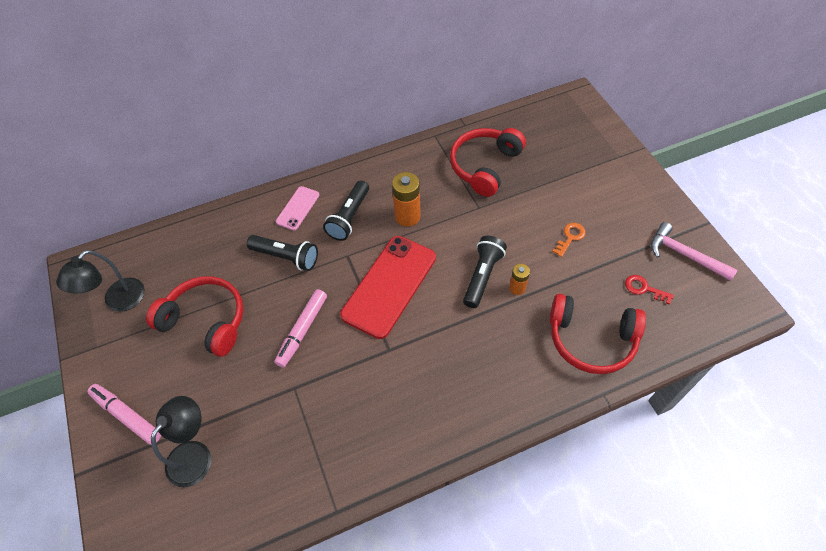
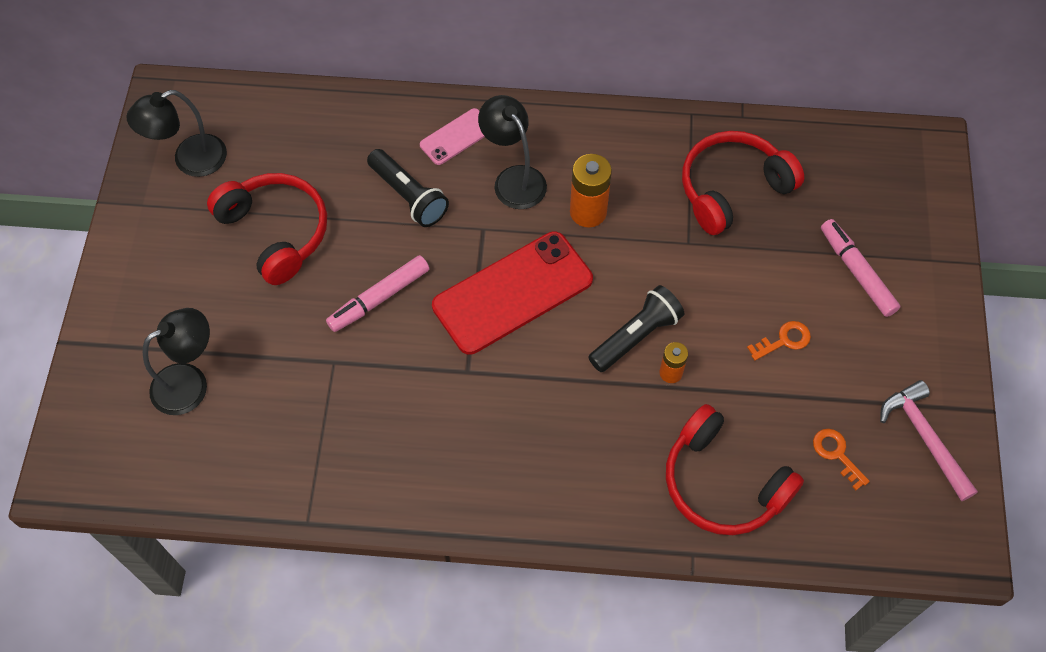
camera: 25 degrees right, 5 degrees up
(127, 416) = (139, 302): pink marker -> pink marker (857, 272)
(349, 217) = (513, 179): black flashlight -> black lamp
(644, 288) = (836, 454): red key -> orange key

